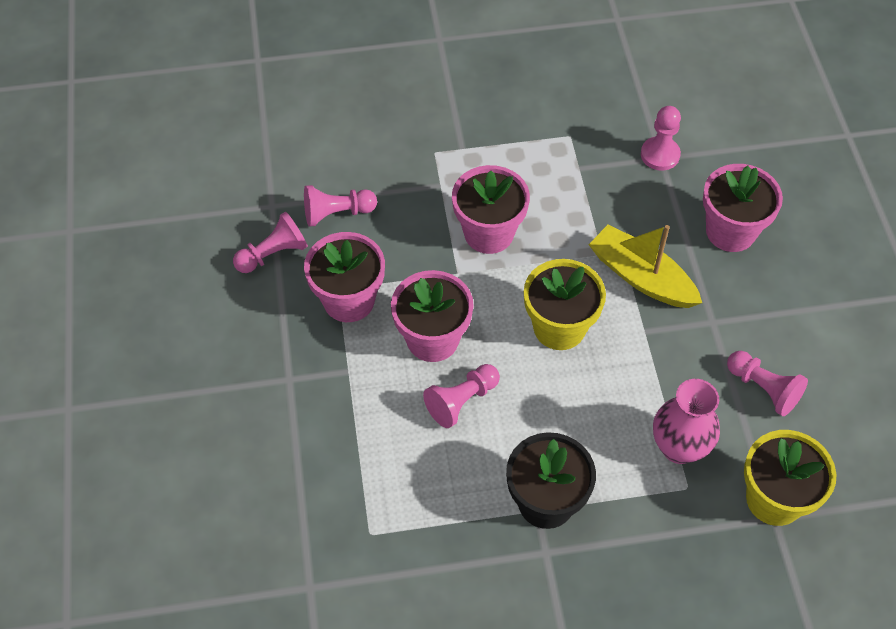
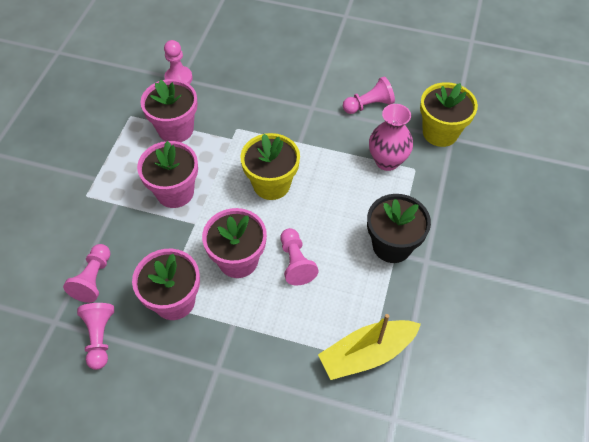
camera: 65 degrees left, 0 degrees up
(641, 277) = (260, 127): yellow boat -> yellow boat (367, 353)
(730, 231) = (256, 71): pink flower pot -> pink flower pot (176, 129)

